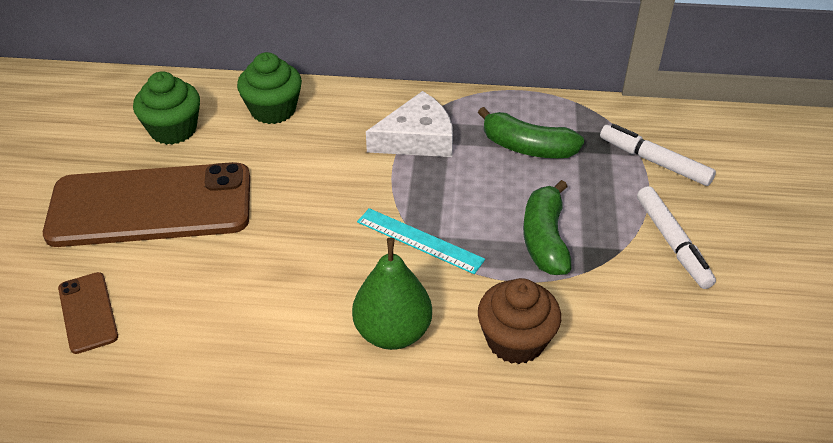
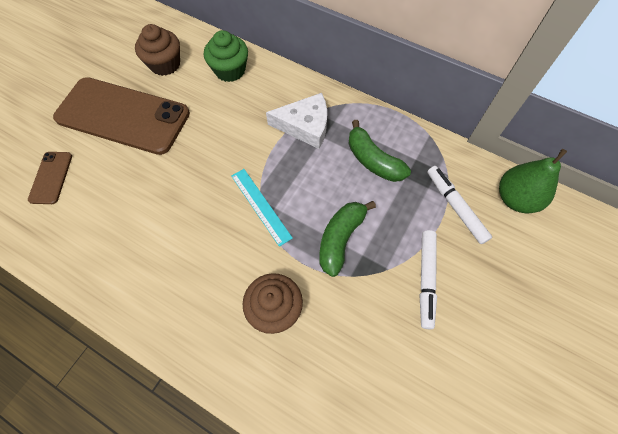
camera: 25 degrees right, 20 degrees up
(173, 130) = (165, 64): green cupcake -> brown cupcake
(393, 332) = (205, 267): green pear -> green pear (515, 199)

